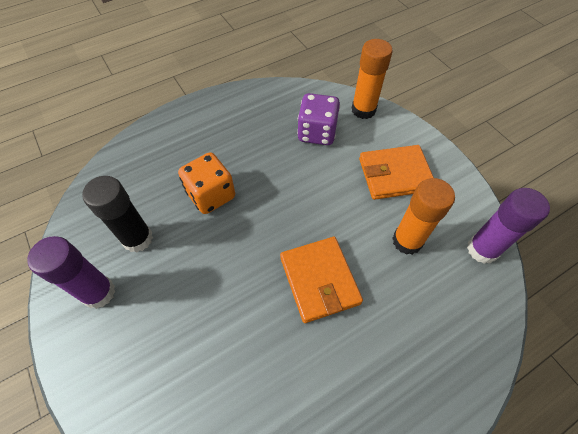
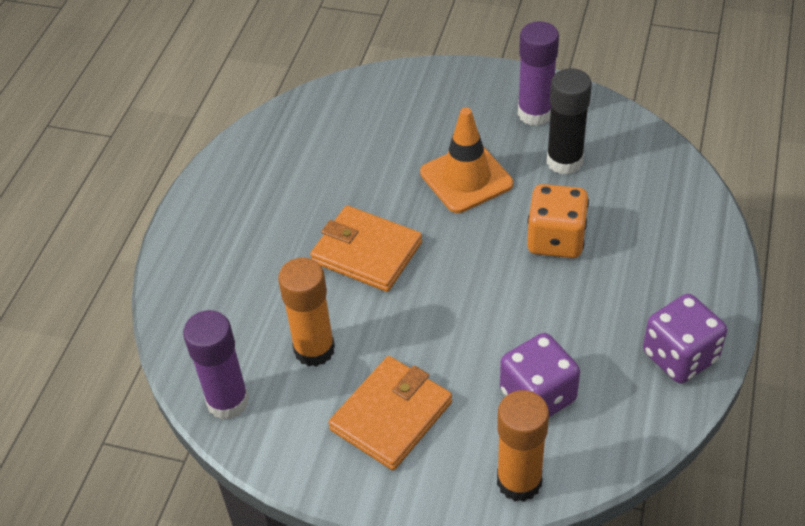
camera: 140 degrees right, 10 degrees down
(203, 280) = (466, 178): none -> orange traffic cone
(238, 103) = (680, 356): none -> purple dice

